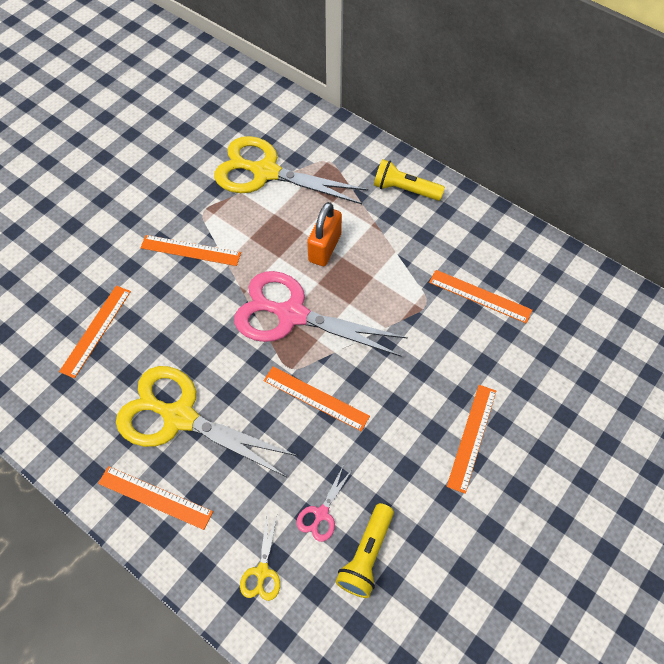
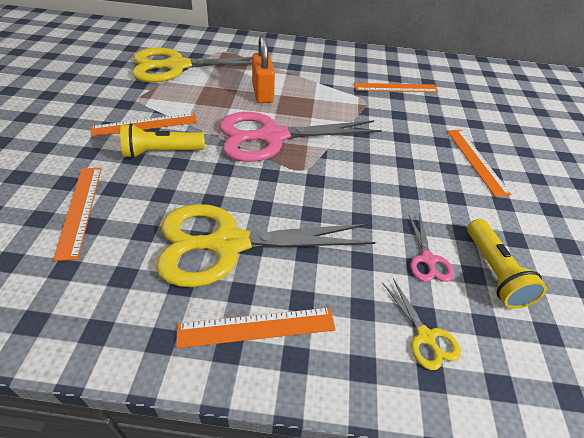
camera: 35 degrees left, 15 degrees down
(316, 398) = (342, 181): orange ruler -> none
(405, 190) = (292, 52): yellow flashlight -> yellow flashlight (161, 152)

